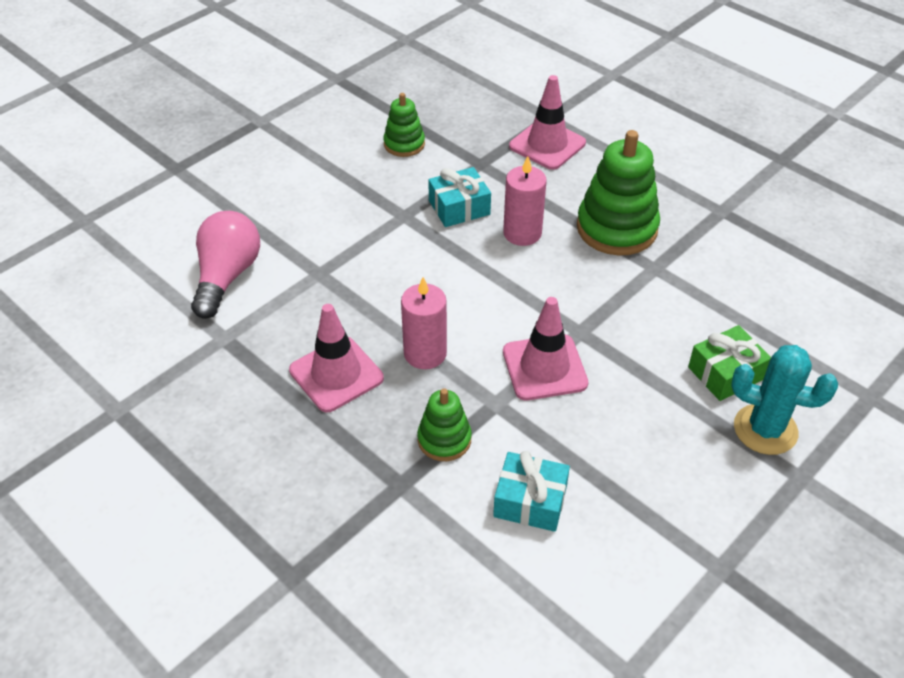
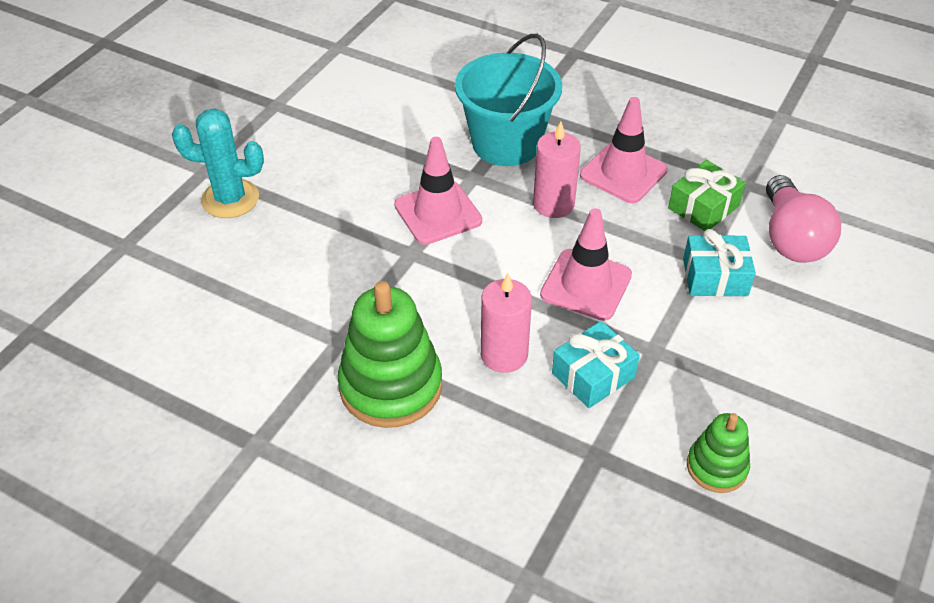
camera: 165 degrees right, 0 degrees up
(444, 439) = (506, 143): green stacking toy -> turquoise bucket
(530, 501) = (423, 117): turquoise gift -> turquoise gift (715, 277)
(547, 145) = (514, 514): pink traffic cone -> pink traffic cone (586, 285)
(725, 373) = (263, 240): green gift -> green gift (703, 207)

